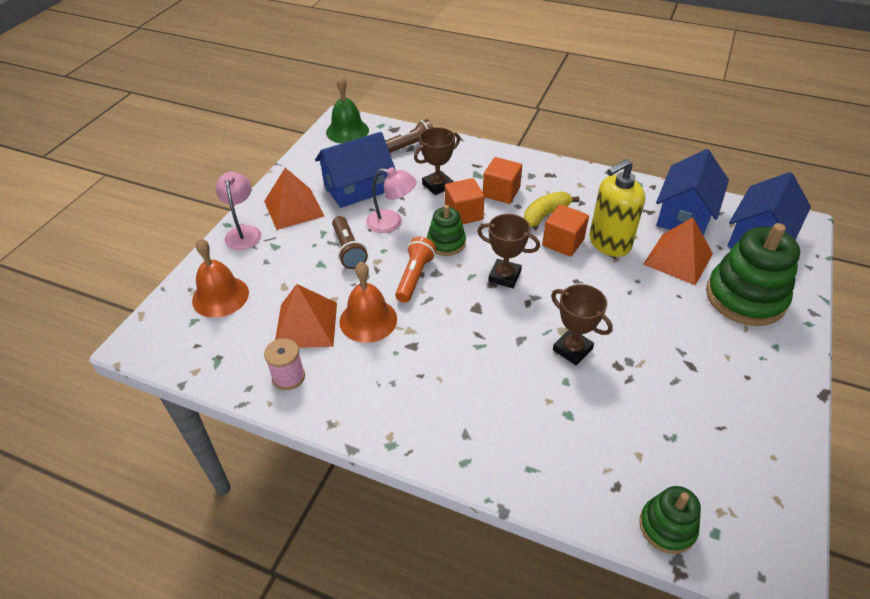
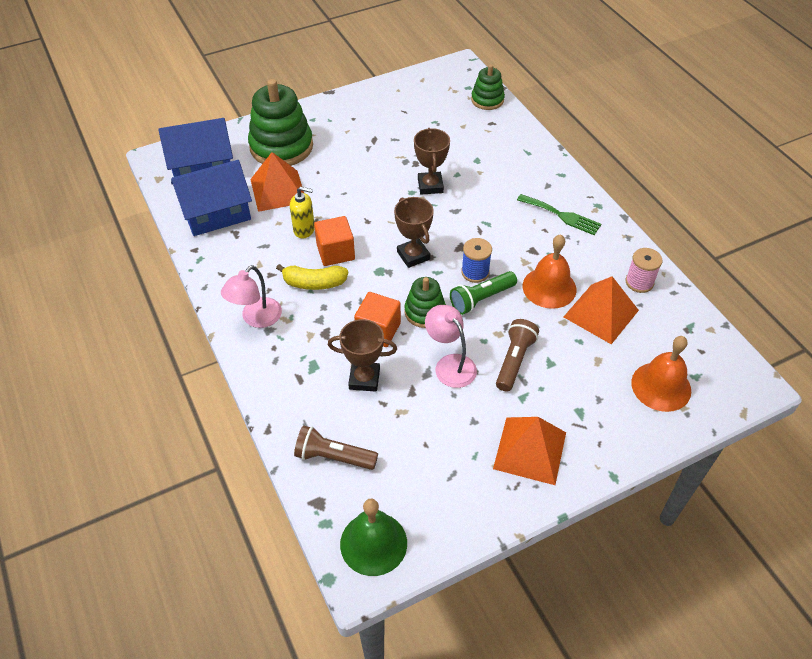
camera: 140 degrees left, 5 degrees up
(243, 232) = (602, 452): pink lamp -> pink lamp (256, 318)
(357, 188) = (443, 433): blue house -> none
(414, 276) = (481, 299): orange flashlight -> green flashlight
(419, 403) = (561, 215): none -> green fork
(441, 294) = (475, 272): none -> blue spool
(501, 192) = (319, 330): orange cube -> none
(609, 243) = (304, 230): yellow soap dispenser -> yellow soap dispenser, size x0.58

